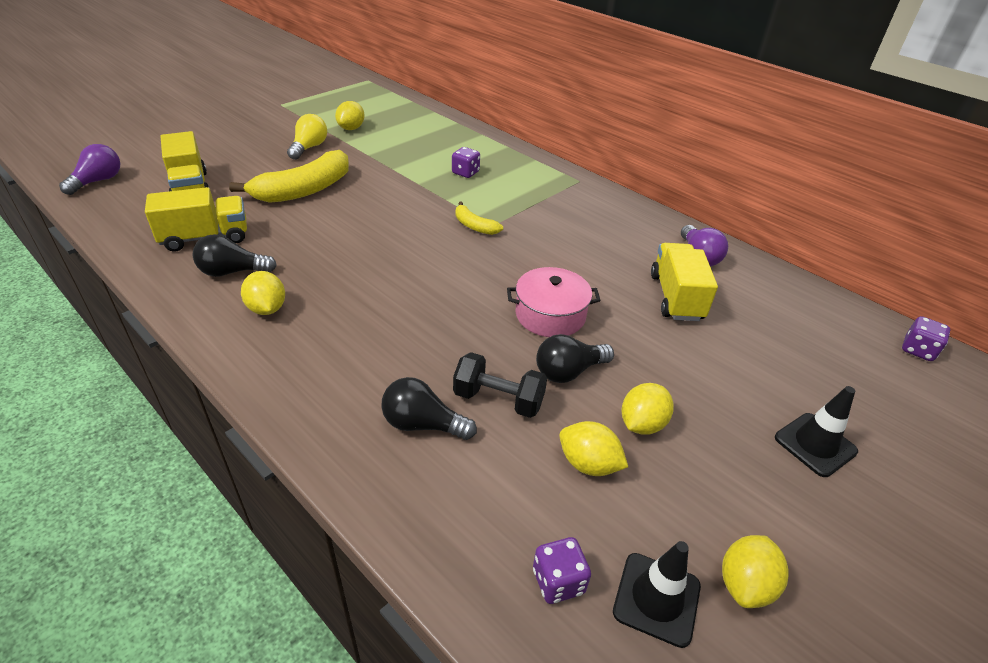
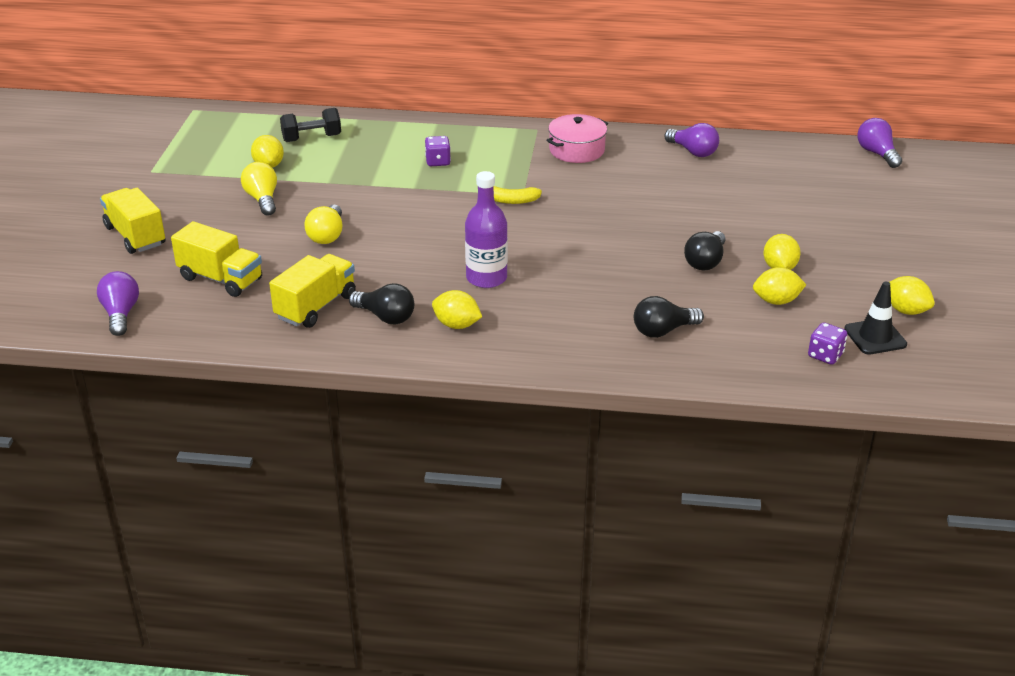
camera: 35 degrees left, 5 degrees down
(232, 272) = (385, 317): black light bulb -> black light bulb turned 105 degrees counterclockwise
(304, 190) = (327, 235): yellow banana -> yellow light bulb
(354, 280) = (486, 278): none -> purple bottle
(498, 400) = (686, 297): black dumbbell -> black dumbbell (312, 138)
(550, 315) = (650, 235): pink pot -> pink pot (577, 150)
(676, 297) = (712, 186): yellow truck -> yellow truck (135, 236)
(745, 584) = (905, 310): yellow lemon -> yellow lemon turned 45 degrees counterclockwise
(815, 444) = (874, 232): black traffic cone -> none
(917, 350) = (877, 153): purple dice -> purple light bulb

